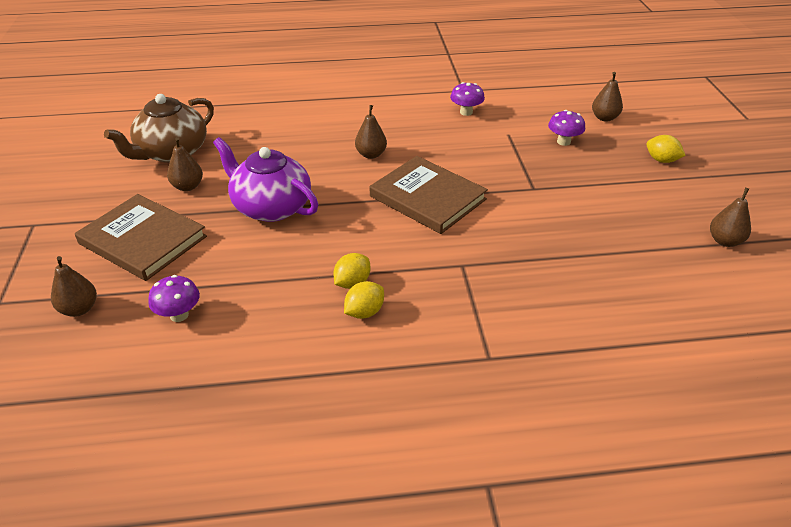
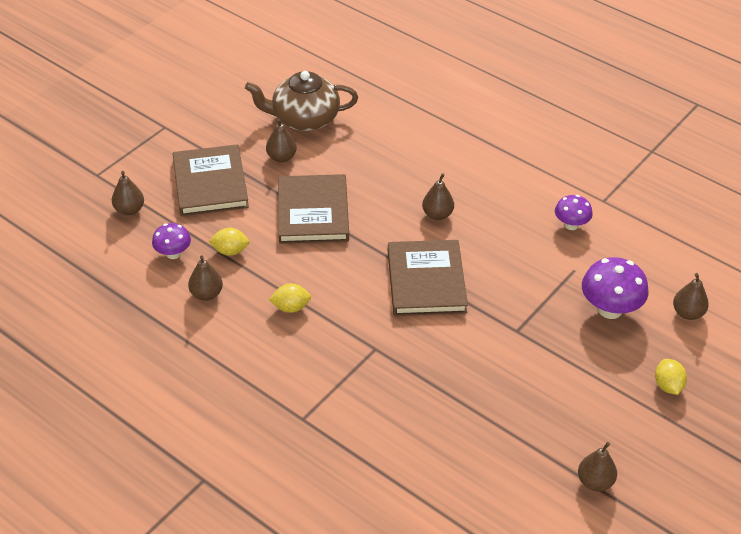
camera: 45 degrees right, 5 degrees up
(260, 325) = (206, 294): none -> brown pear
(271, 207) = (313, 212): purple teapot -> brown book
(364, 312) = (272, 332): yellow lemon -> yellow lemon (230, 251)
(563, 142) = (610, 309): purple mushroom -> purple mushroom, size x1.64

